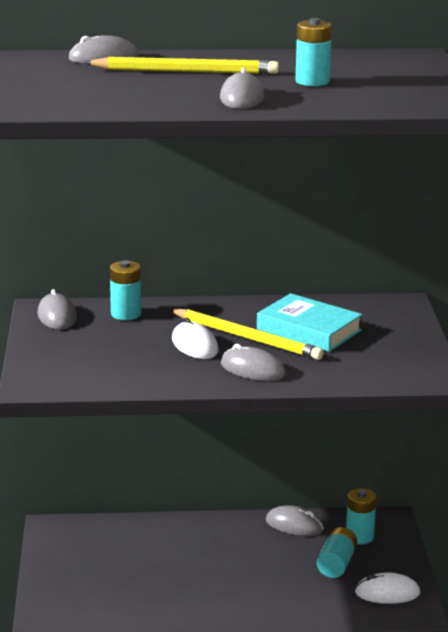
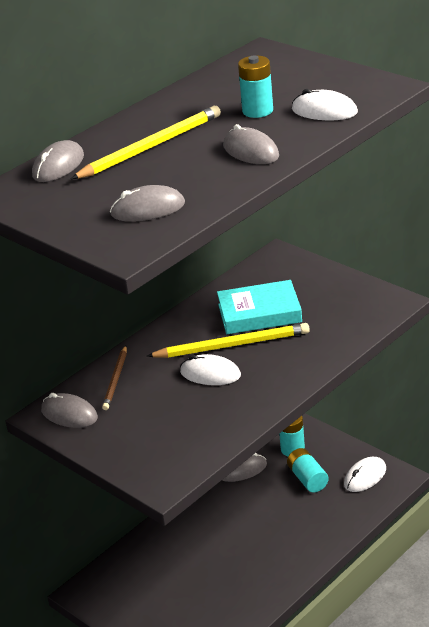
camera: 40 degrees left, 10 degrees up
(126, 314) = (116, 379): turquoise battery -> brown pencil
(252, 369) = (281, 368): grey mouse -> grey mouse (148, 209)
(359, 99) = (324, 111): none -> white mouse

